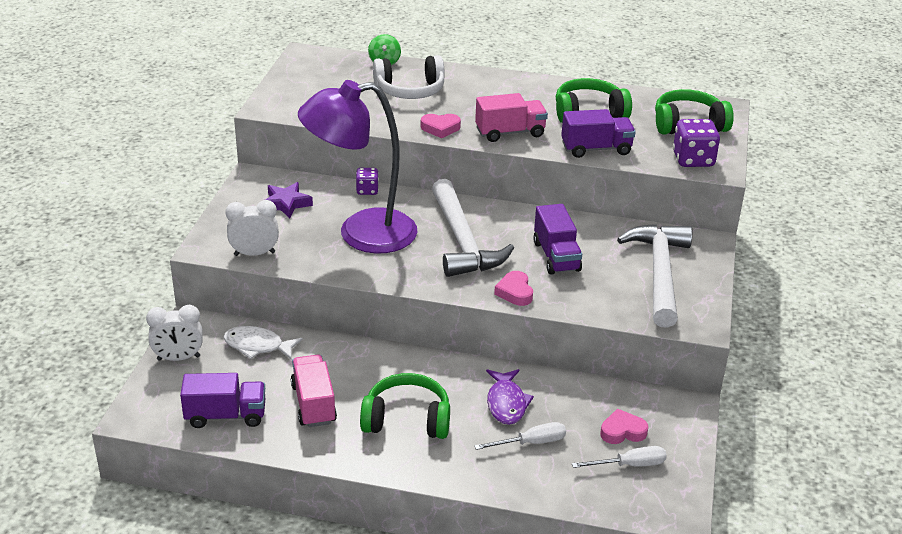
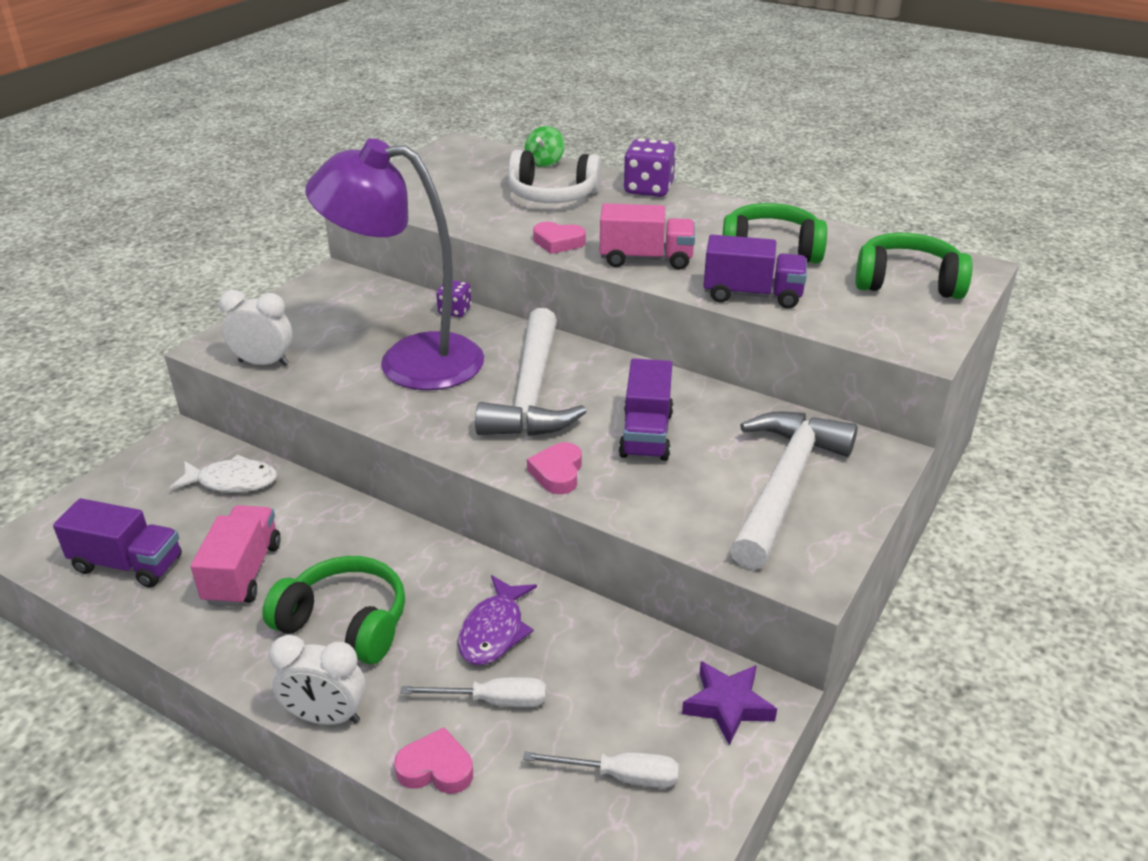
camera: 20 degrees right, 0 degrees up
(178, 358) = (132, 478): white clock -> white clock (326, 717)
(257, 346) = (232, 482): white fish -> white fish turned 150 degrees clockwise
(286, 204) = (347, 311): purple star -> purple star (728, 705)
(622, 431) = (638, 716): pink heart -> pink heart (436, 768)
(693, 160) = (888, 329): purple dice -> purple dice (648, 189)

